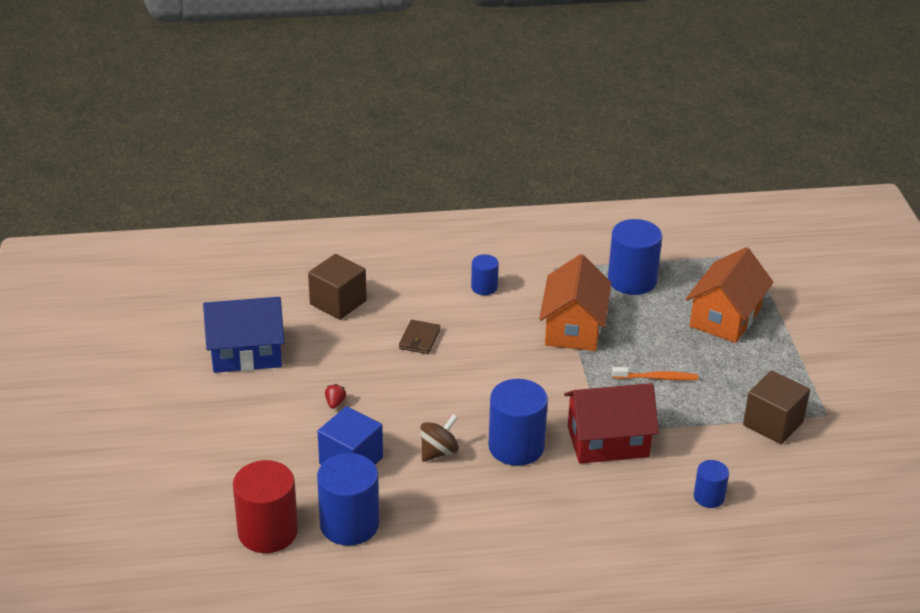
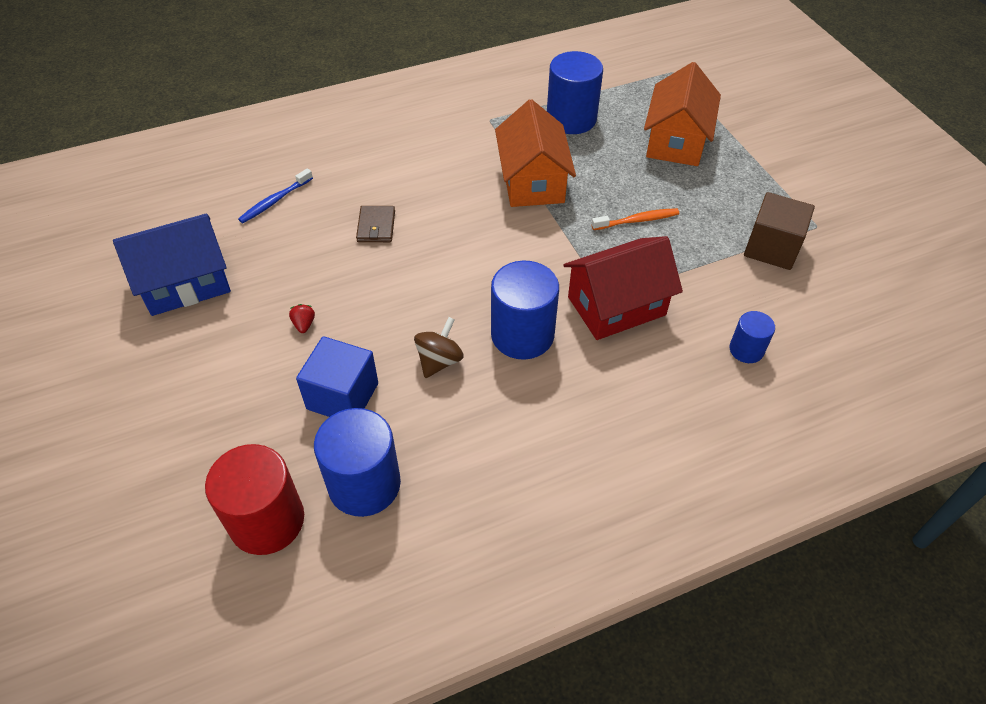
camera: 15 degrees left, 15 degrees up
(338, 302) = (275, 201): brown cube -> blue toothbrush
(484, 287) = (426, 154): blue cylinder -> none

